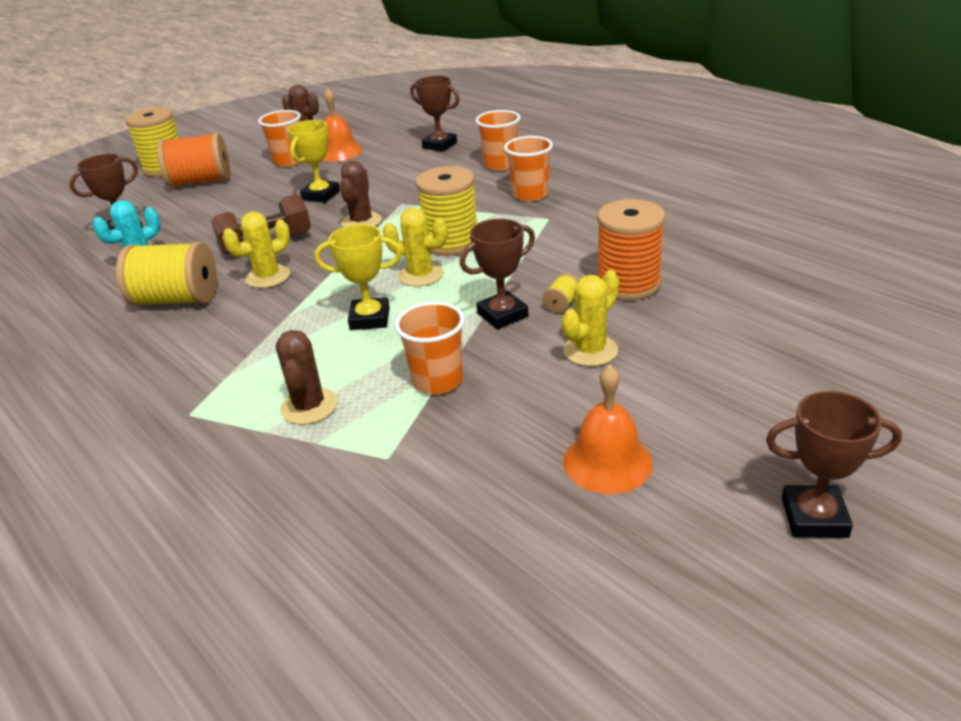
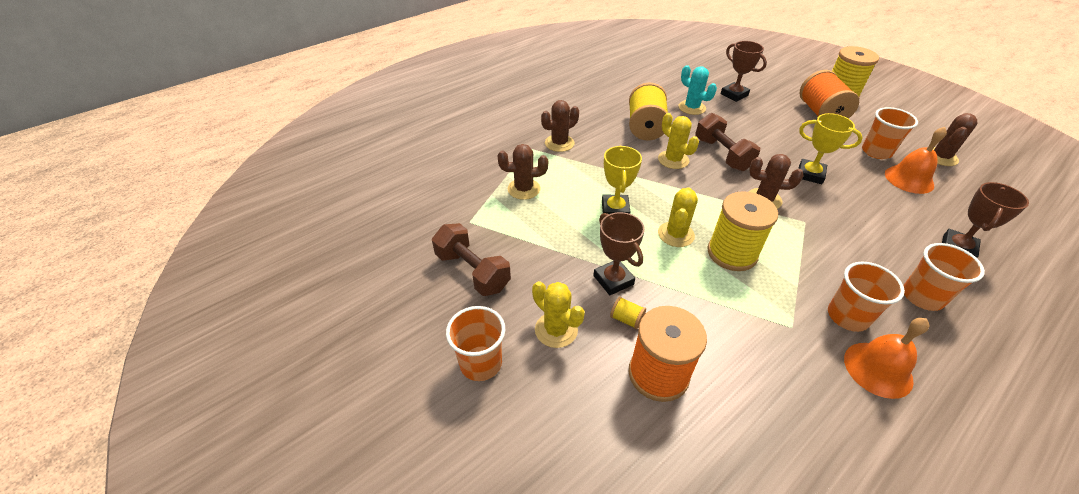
camera: 90 degrees right, 10 degrees up
(188, 380) = (559, 143): none -> brown cactus
(437, 380) = (536, 242): orange cup -> orange cup (481, 363)
(502, 435) = (472, 271): none -> brown dumbbell
(607, 462) = (430, 322): orange bell -> orange bell (878, 369)
(814, 517) = (335, 431): brown trophy -> none

